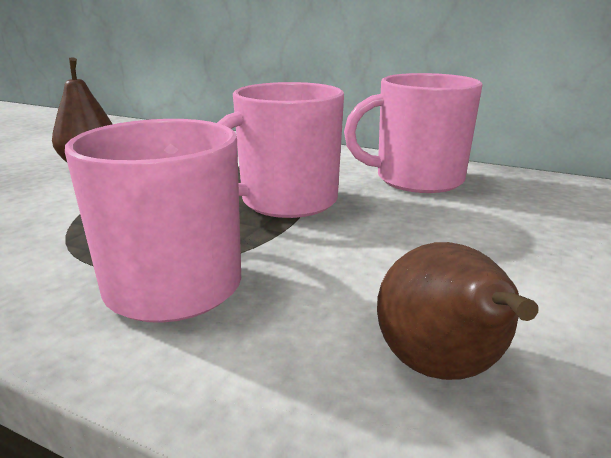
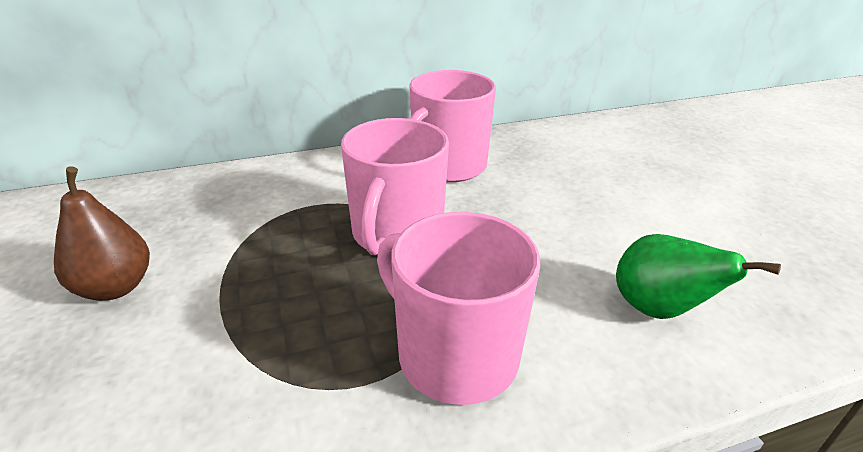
camera: 45 degrees left, 10 degrees up
(442, 370) = (658, 309): brown pear -> green pear

